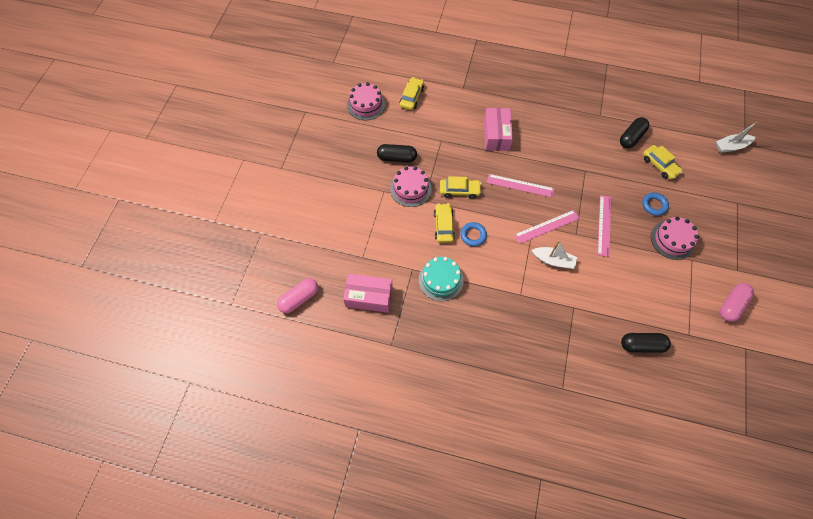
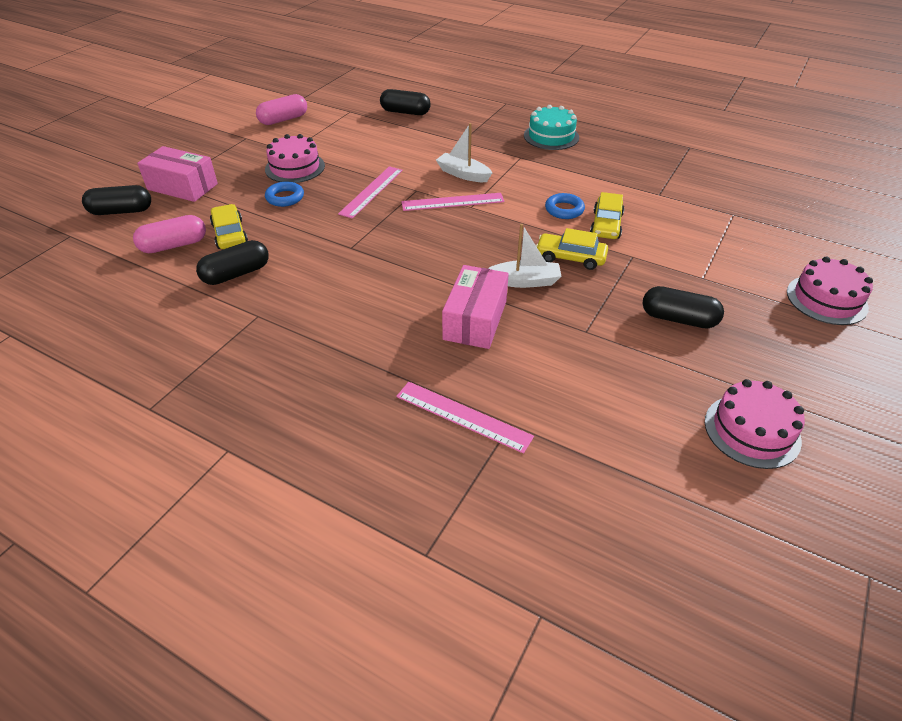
camera: 165 degrees left, 20 degrees down
(299, 299) = (819, 192): pink capsule -> pink capsule (174, 245)
(369, 297) = (720, 181): pink box -> pink box (182, 186)
(410, 189) = (655, 273): pink cake -> pink cake (826, 299)
(411, 97) = (639, 426): yellow car -> none
(441, 280) = (620, 180): turquoise cake -> turquoise cake (551, 136)
(520, 185) = (467, 248): pink ruler -> pink ruler (463, 416)
(731, 146) = (95, 236): white boat -> white boat (524, 281)
(739, 169) = (121, 211): none -> black capsule

